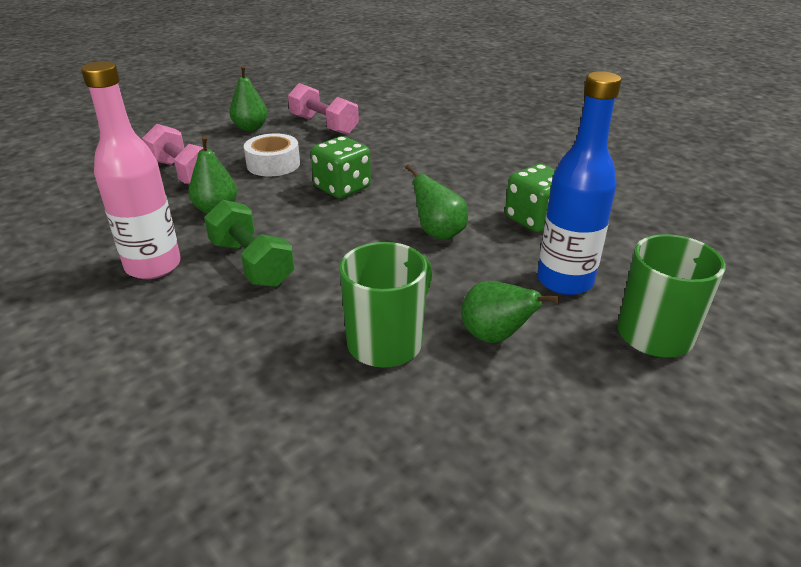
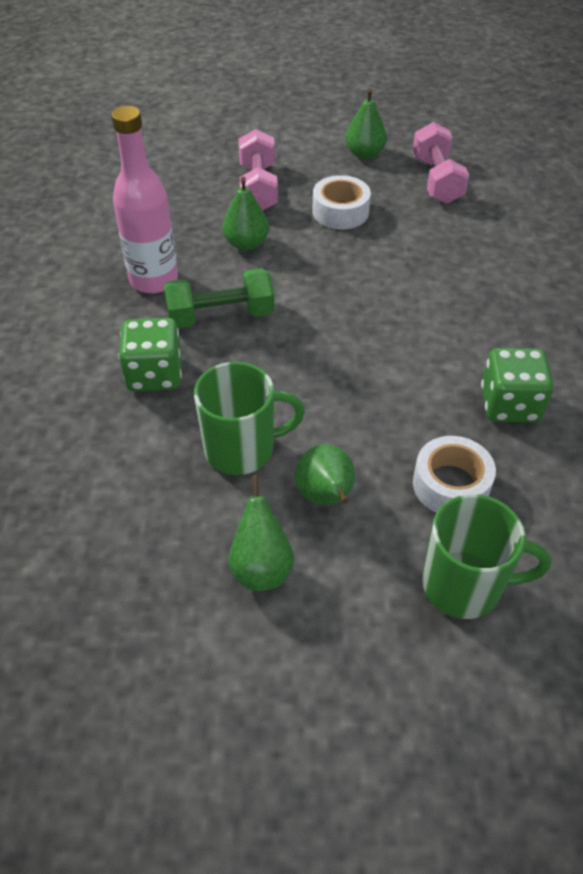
camera: 40 degrees right, 15 degrees up
(251, 263) = (221, 316): green dumbbell -> green dumbbell turned 75 degrees clockwise
(342, 188) = (371, 271): green dice -> green dice (155, 374)
(438, 233) = (399, 369): green pear -> green pear (261, 567)
(564, 281) = (451, 485): blue bottle -> white tape

